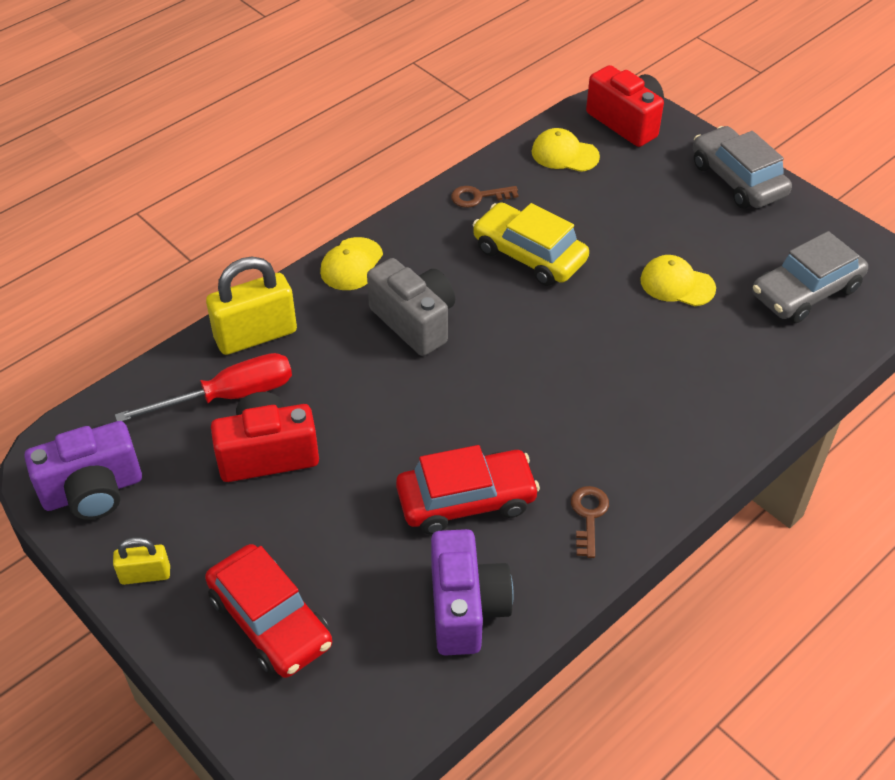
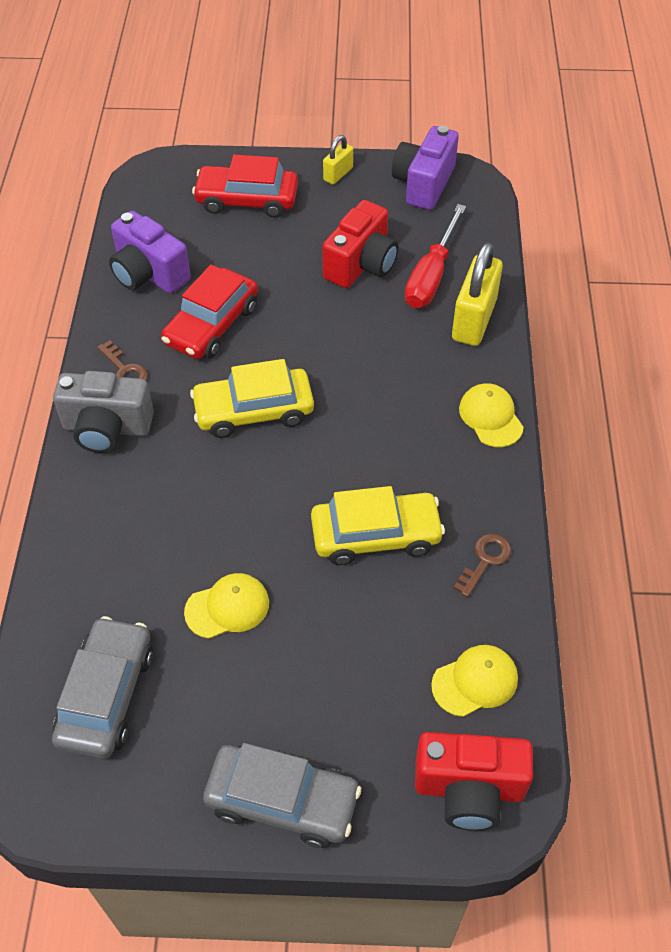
camera: 135 degrees right, 5 degrees up
(414, 321) = (388, 409): grey camera -> grey camera (107, 428)
(516, 396) = (254, 411): none -> yellow car

